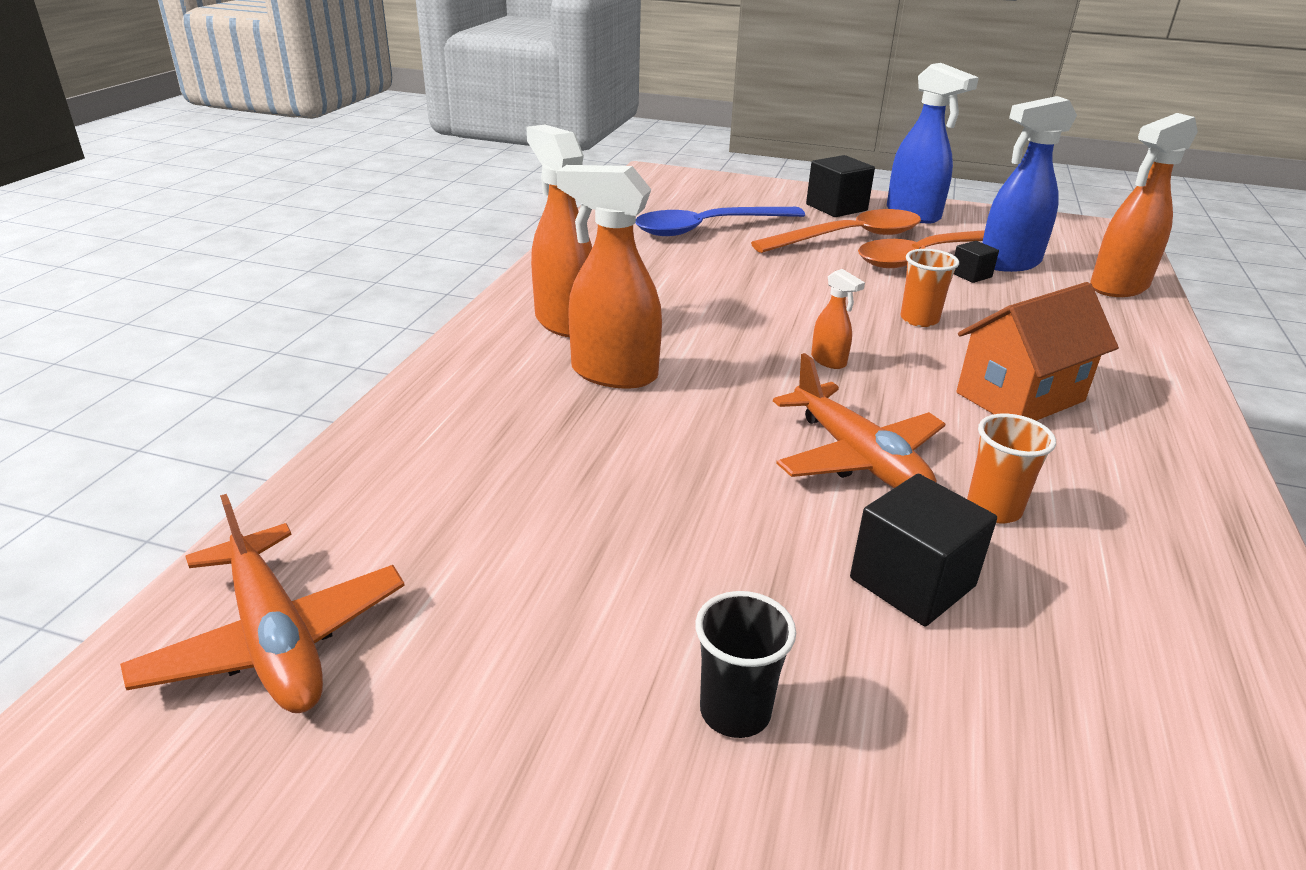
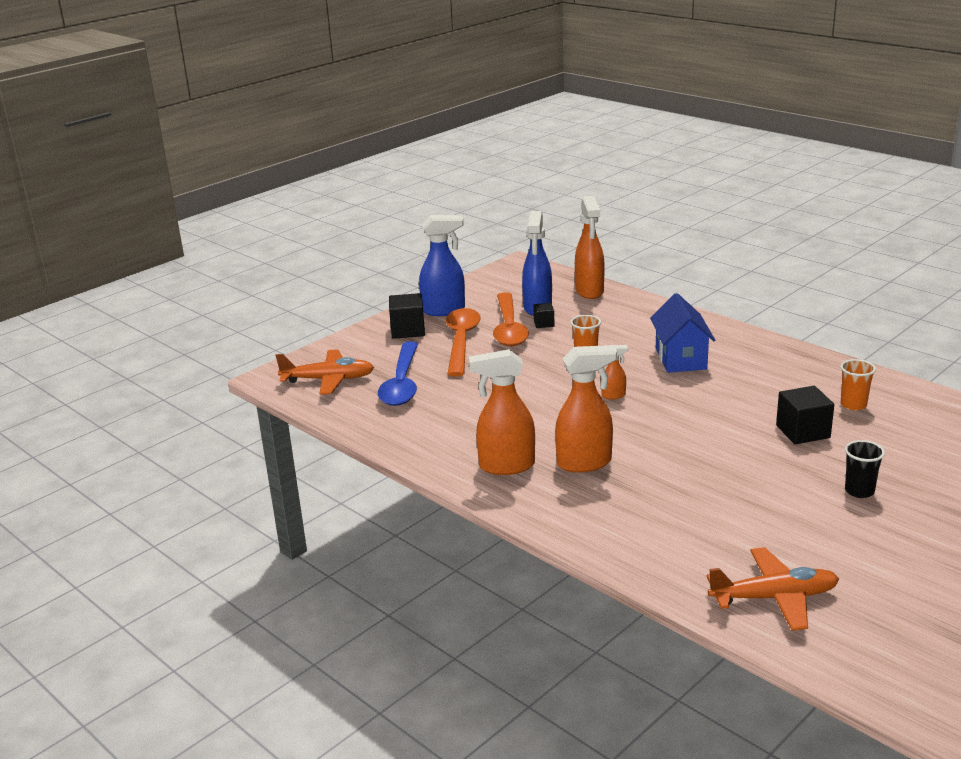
camera: 60 degrees left, 5 degrees down
(613, 374) = (585, 463): orange spray bottle -> orange spray bottle turned 150 degrees counterclockwise
(858, 458) = (709, 416): orange plane -> orange plane (328, 380)
(993, 509) = (764, 397): orange cup -> orange cup (853, 405)
(1020, 397) = (681, 358): orange house -> blue house

